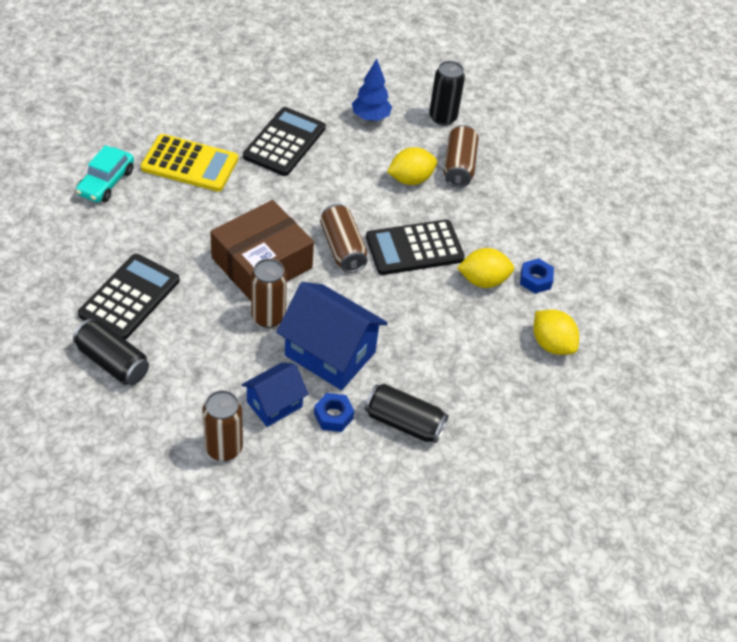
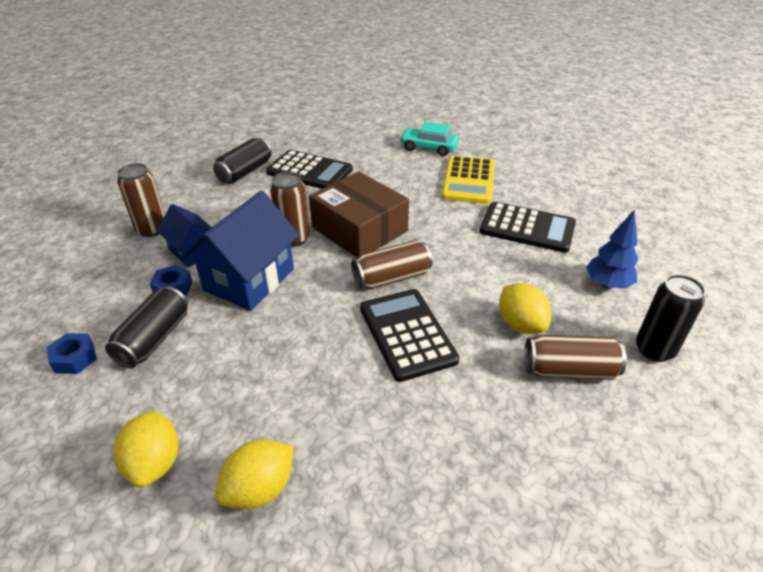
camera: 90 degrees right, 10 degrees down
(483, 280) = (367, 403): yellow lemon -> yellow lemon (155, 463)
(535, 280) = (380, 467): blue nut -> blue nut (74, 358)

